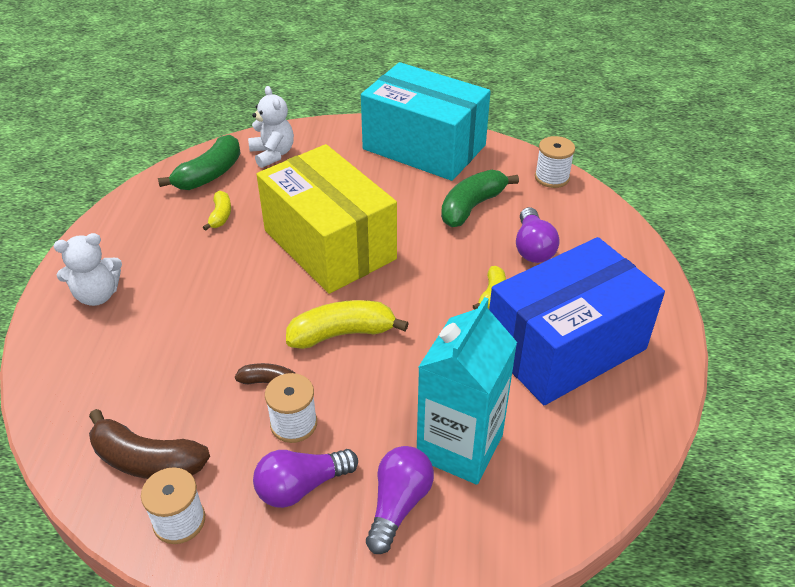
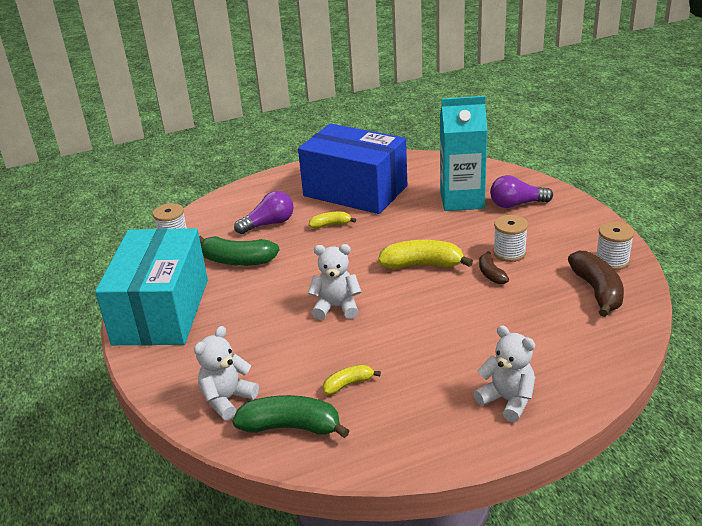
camera: 115 degrees left, 10 degrees down
(301, 486) = (543, 234): purple light bulb -> none
(329, 244) = (336, 307): yellow box -> white teddy bear
(342, 334) = (422, 265): yellow banana -> yellow banana turned 135 degrees clockwise

